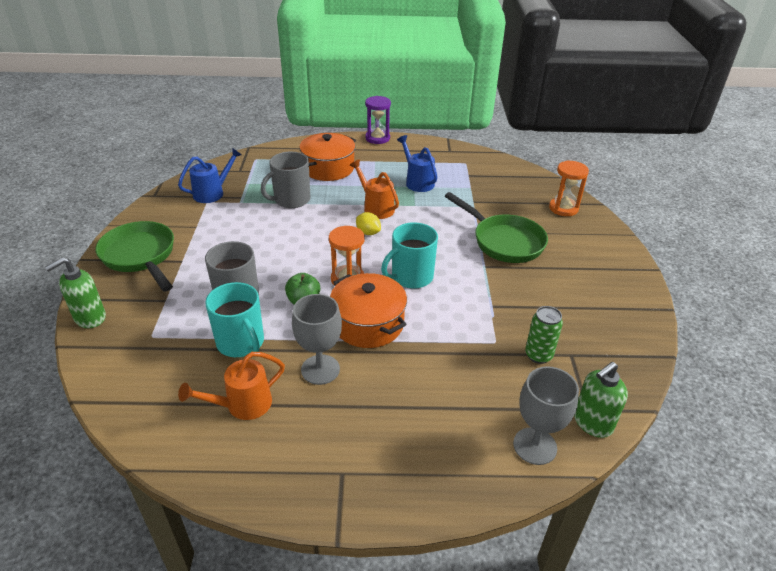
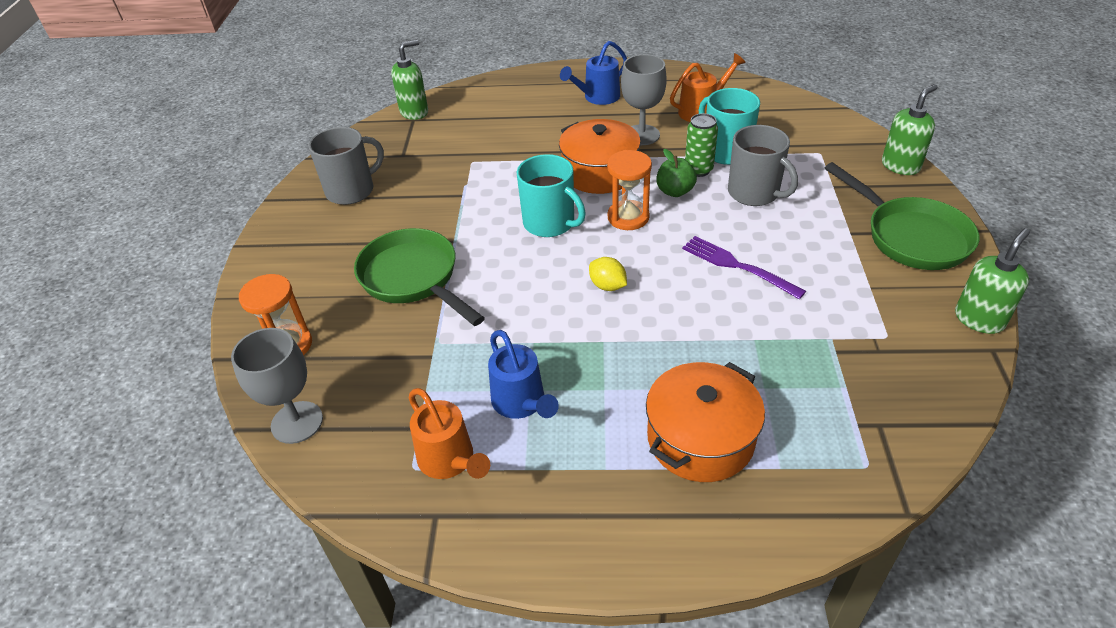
camera: 175 degrees left, 5 degrees up
(146, 208) = (979, 319): none -> green soap dispenser
(213, 193) = (892, 359): blue watering can -> blue watering can (597, 98)
(276, 241) = (737, 266): none -> purple fork
(291, 200) = (745, 347): grey mug -> grey mug (351, 190)
(375, 207) = (598, 335): orange watering can -> orange watering can (450, 461)
(377, 138) = (603, 567): purple hourglass -> none
(411, 277) = (550, 223): turquoise mug -> turquoise mug turned 75 degrees clockwise
(535, 446) = (467, 99): grey goblet -> grey goblet (297, 422)
(538, 355) = (434, 153): green can -> green can (698, 170)

